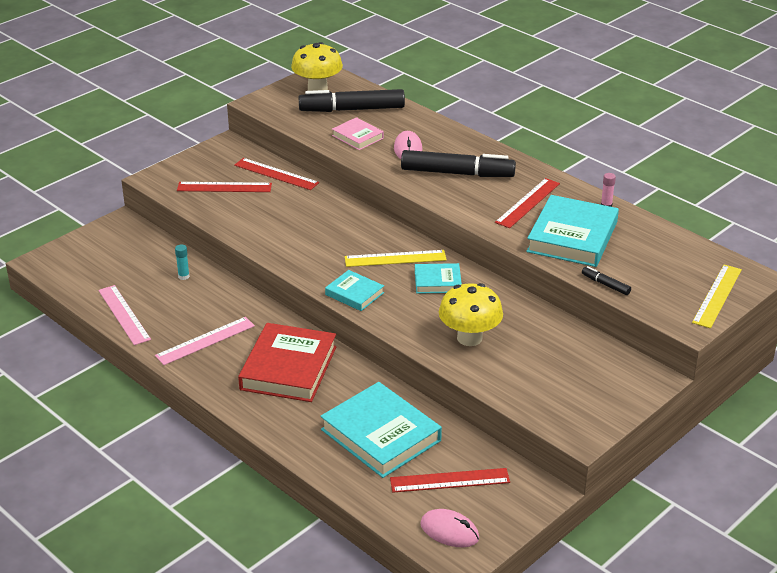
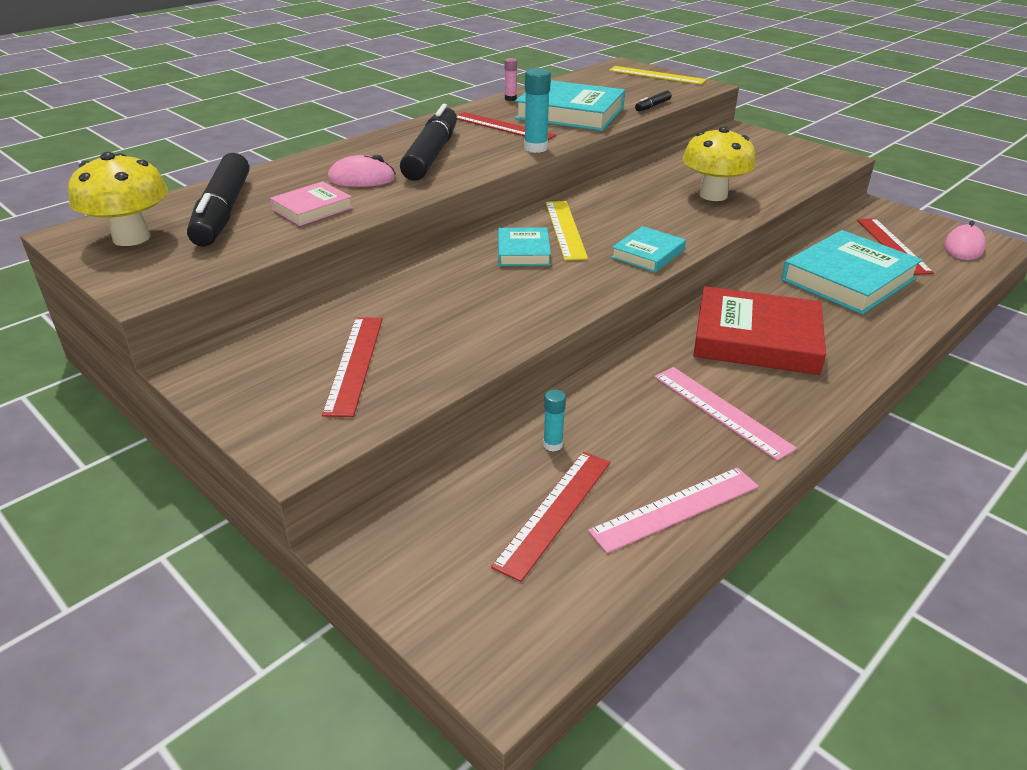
camera: 90 degrees left, 0 degrees up
(276, 174) = (326, 315): red ruler -> red ruler (554, 511)
(437, 282) = (611, 207): turquoise book -> turquoise book (523, 251)
(478, 218) = (535, 148): none -> turquoise glue stick

